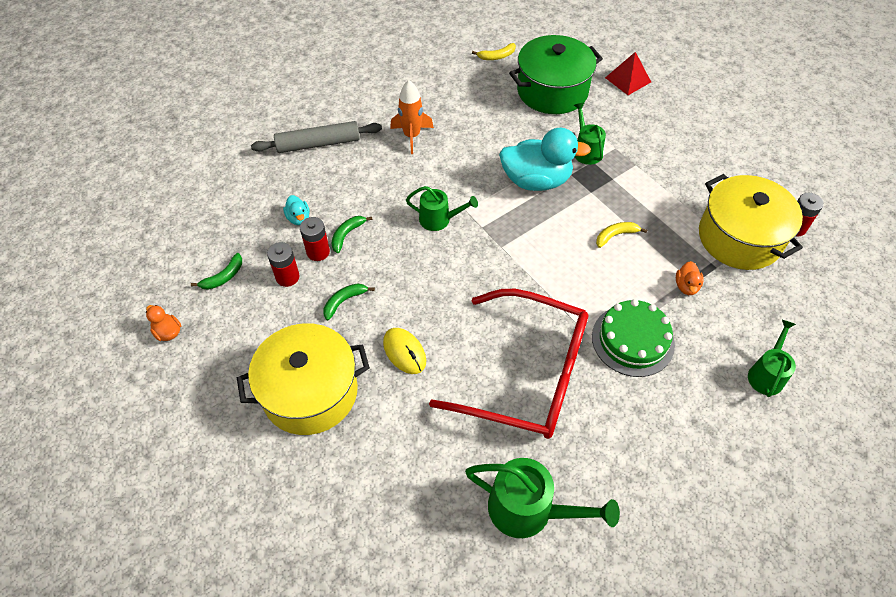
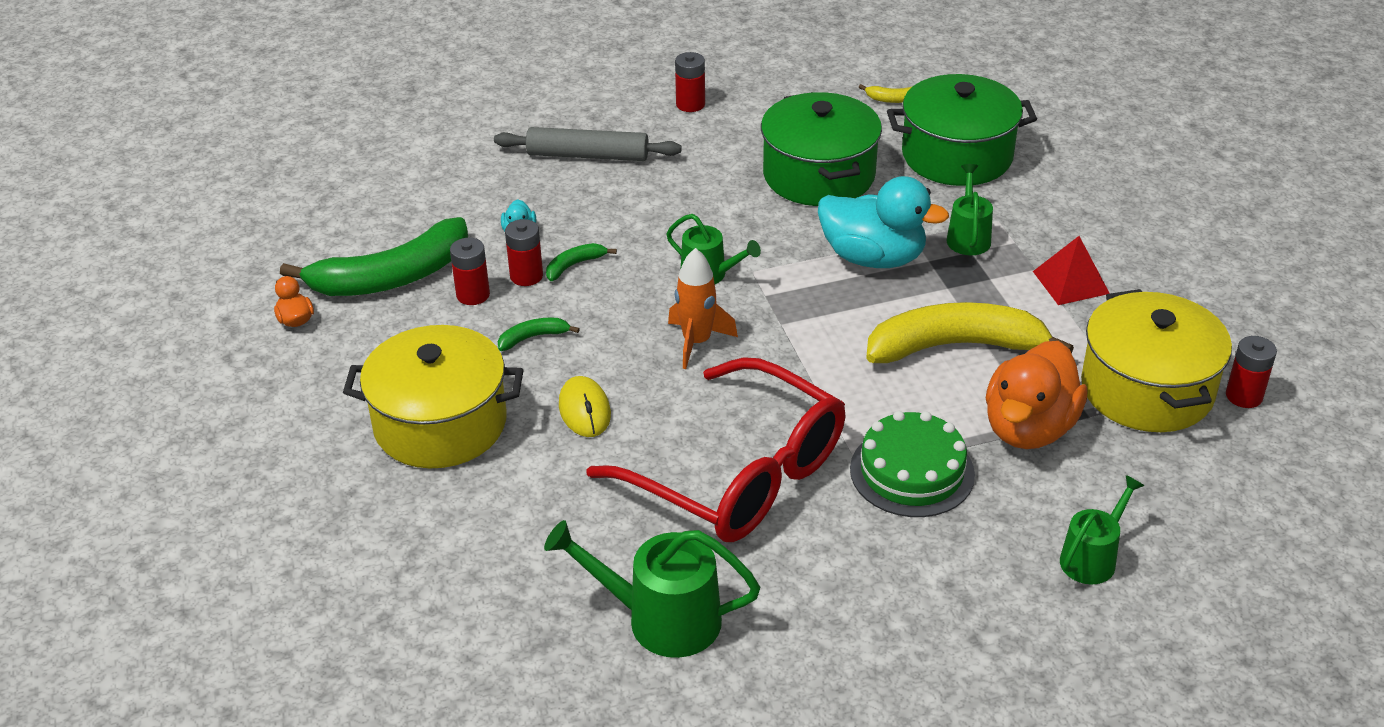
camera: 20 degrees right, 15 degrees down
(223, 277) = (392, 277): green banana -> green banana, size x2.40
(369, 88) = (690, 104): none -> red battery
(412, 136) = (721, 171): orange rocket -> orange rocket (697, 342)
(475, 125) = (819, 175): none -> green pot
(529, 510) = (661, 619): green watering can -> green watering can turned 150 degrees clockwise
(615, 235) = (955, 346): yellow banana -> yellow banana, size x2.40
(628, 79) = (1083, 163): red pyramid -> red pyramid (1070, 282)
(686, 286) = (1029, 428): orange duck -> orange duck, size x2.31

